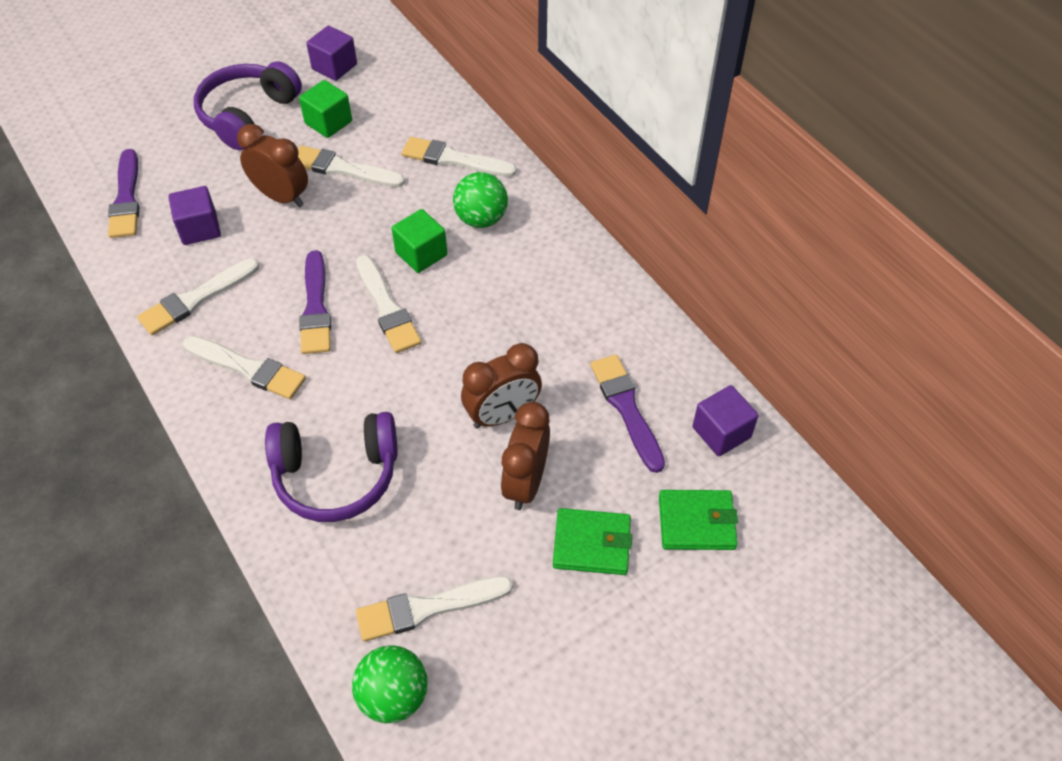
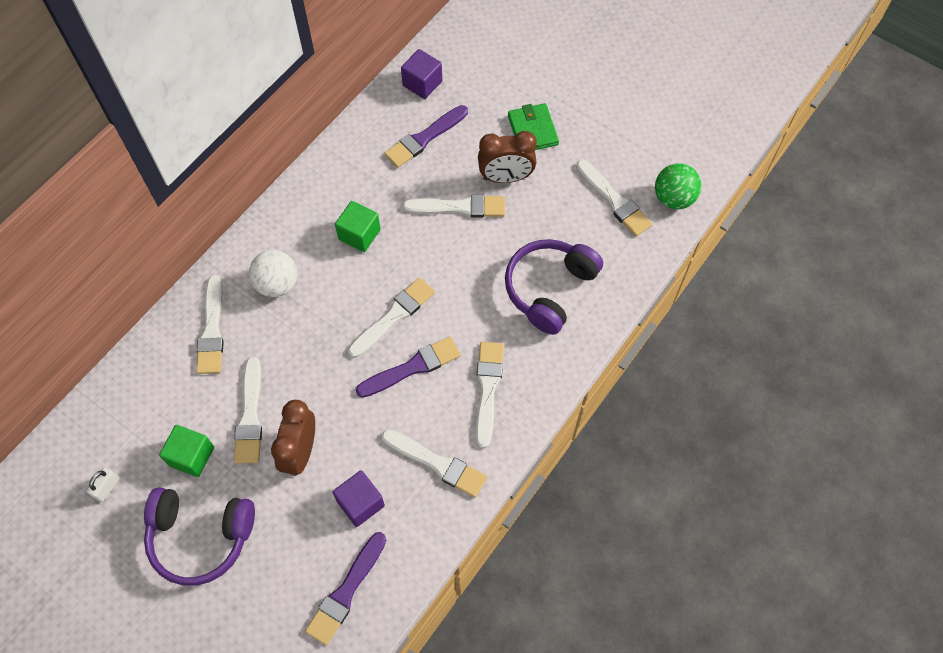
camera: 110 degrees left, 10 degrees up
(126, 198) = (346, 591): purple brush -> purple brush turned 150 degrees clockwise
(334, 67) = (107, 488): purple cube -> white padlock
(336, 475) = (549, 289): purple headphones -> purple headphones turned 120 degrees counterclockwise
(421, 254) = (330, 313): green cube -> green cube (359, 234)
(481, 219) = (277, 284): green ball -> white ball
(502, 415) = (459, 207): brown clock -> white brush
(696, 522) = (493, 82): green wallet -> none

